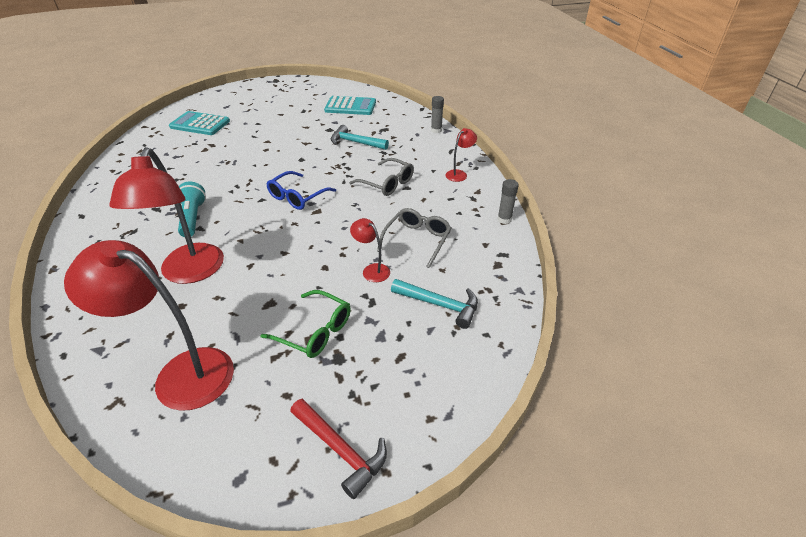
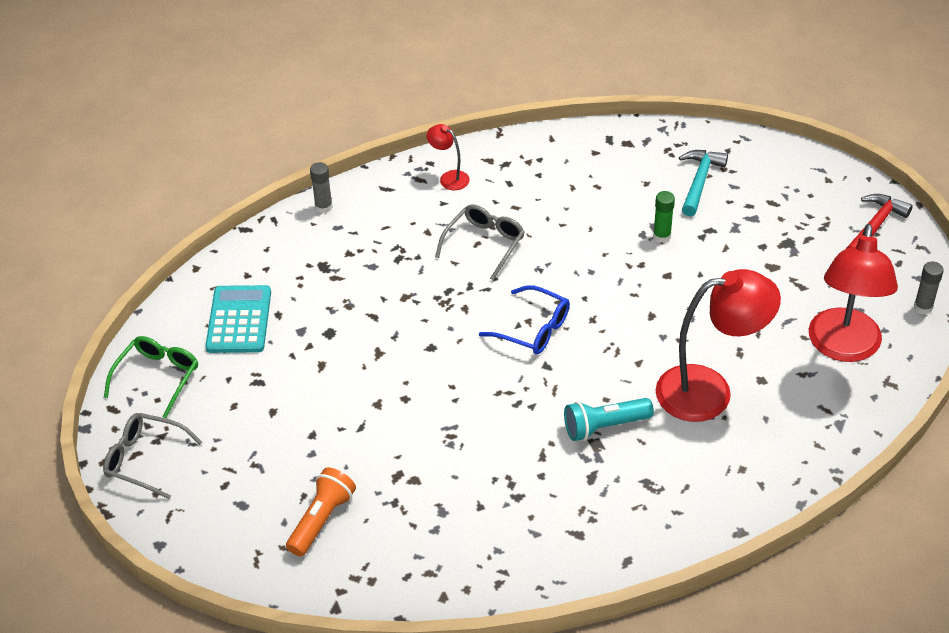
camera: 95 degrees left, 5 degrees up
(200, 124) = (321, 520): turquoise calculator -> orange flashlight
(315, 331) = (762, 264): green glasses -> green glasses (158, 377)
(355, 142) = (372, 293): turquoise hammer -> none
(372, 270) = (662, 236): red lamp -> green glue stick
(417, 240) = (600, 205): grey glasses -> grey glasses (145, 459)
(504, 219) = (545, 138): grey glue stick -> grey glue stick (923, 307)

